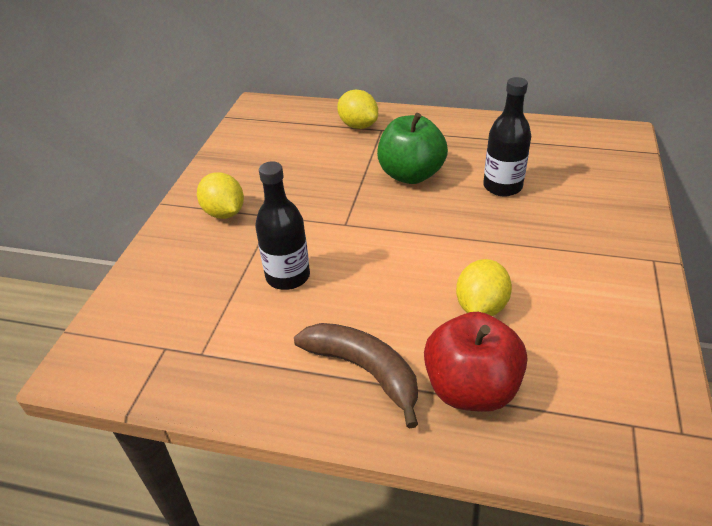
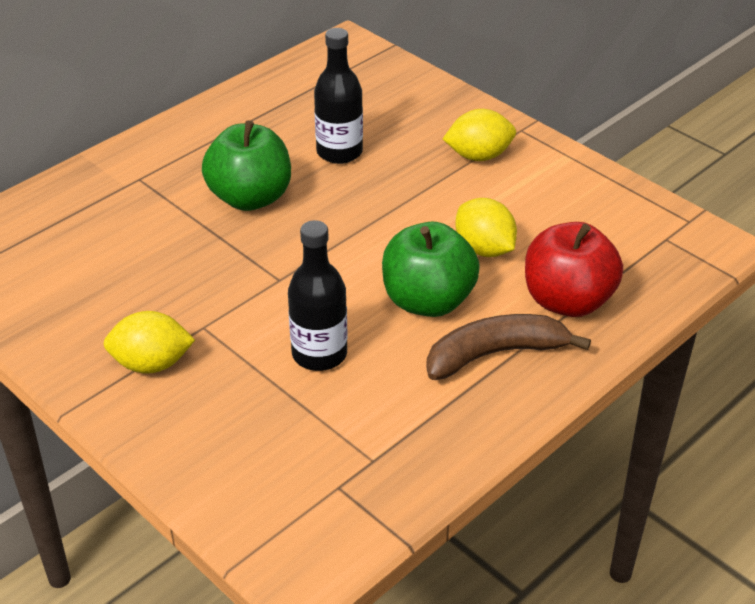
camera: 60 degrees left, 0 degrees up
(358, 125) = (108, 191): yellow lemon -> yellow lemon (479, 156)
(390, 303) = (428, 301): none -> green apple

